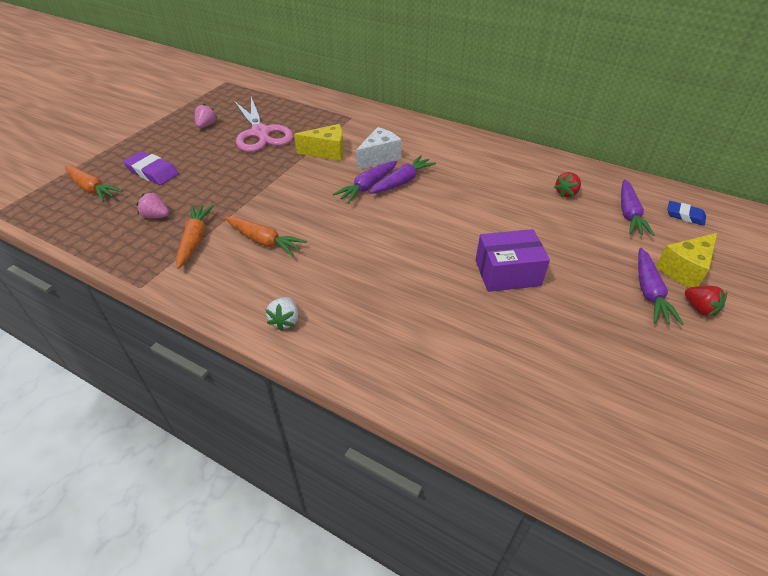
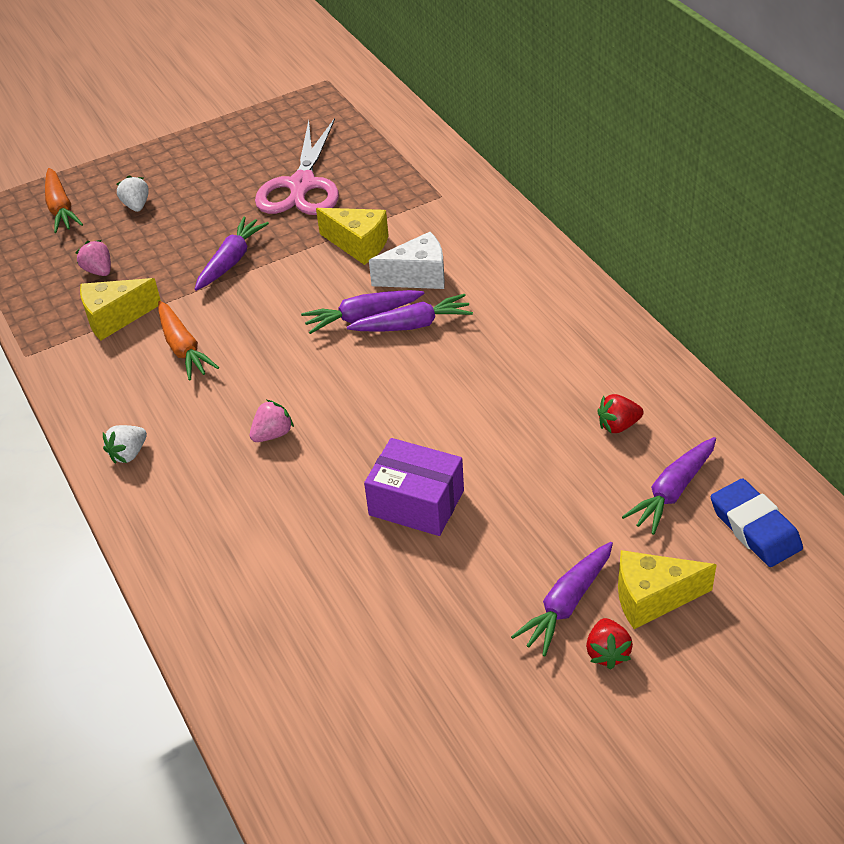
camera: 35 degrees right, 0 degrees up
(152, 172) = (136, 205): purple eraser -> white strawberry
(195, 240) = (115, 318): orange carrot -> yellow cheese
(206, 125) = (246, 151): pink strawberry -> pink strawberry (272, 434)
(251, 183) = (231, 261): none -> purple carrot
(685, 216) = (755, 528): blue eraser -> blue eraser, size x1.54

